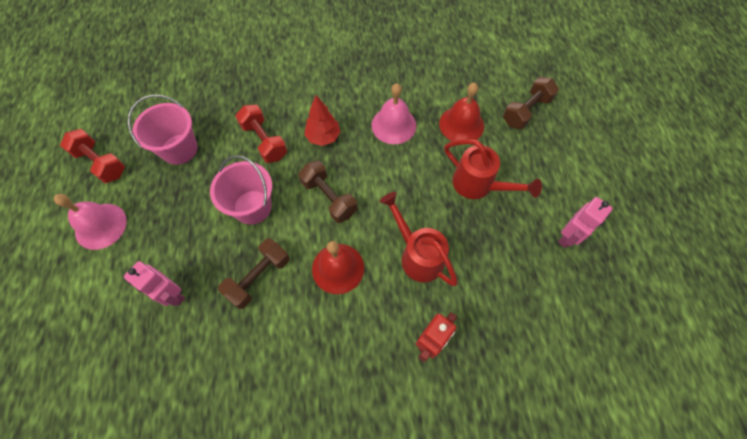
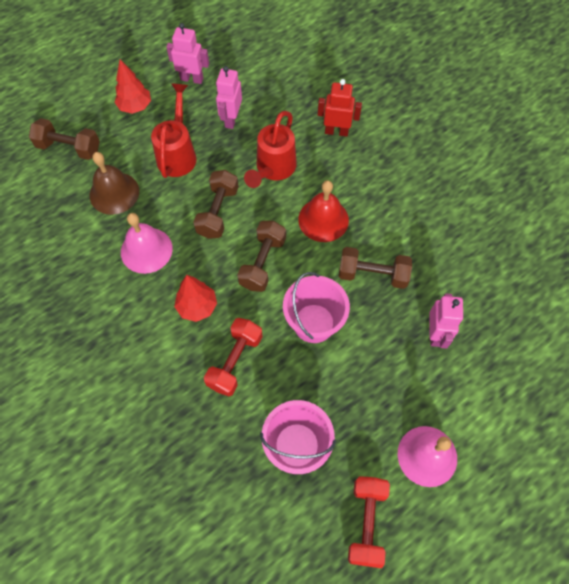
camera: 120 degrees left, 0 degrees up
(398, 188) = (218, 212): none -> brown dumbbell
(461, 124) = (114, 193): red bell -> brown bell
(497, 248) = (231, 119): none -> pink robot
(551, 174) = (135, 107): none -> red tree

